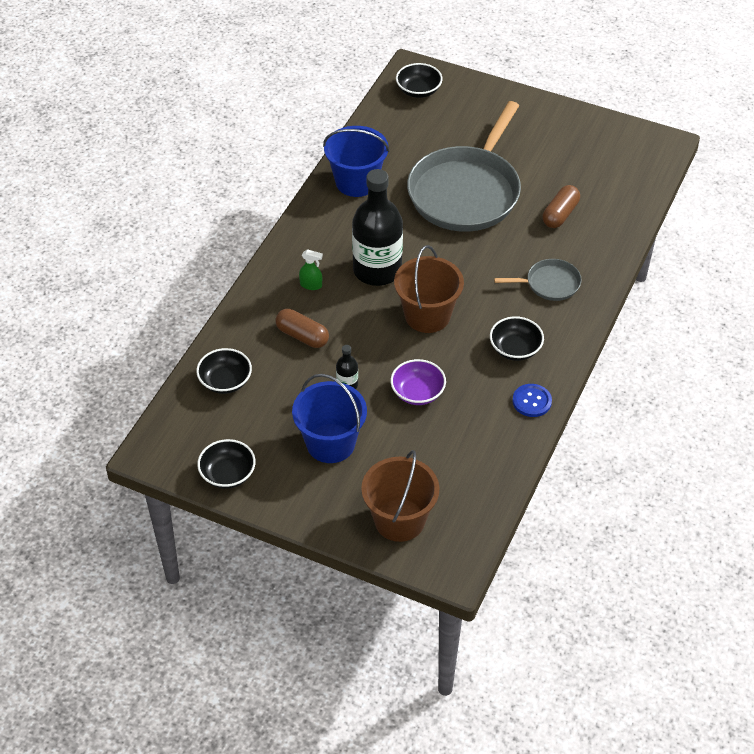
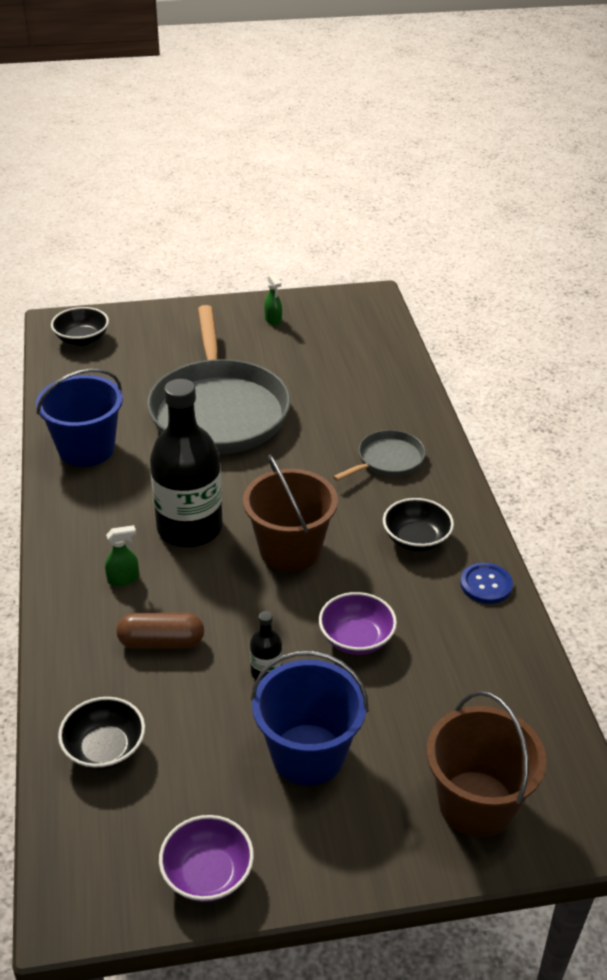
camera: 35 degrees left, 10 degrees down
(228, 474) = (207, 874): black bowl -> purple bowl
(560, 214) = (334, 393): brown capsule -> none
(569, 132) = (273, 320): none -> green spray bottle

